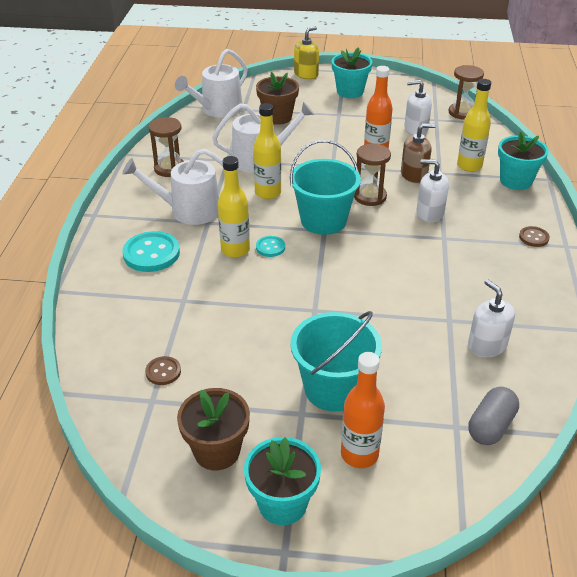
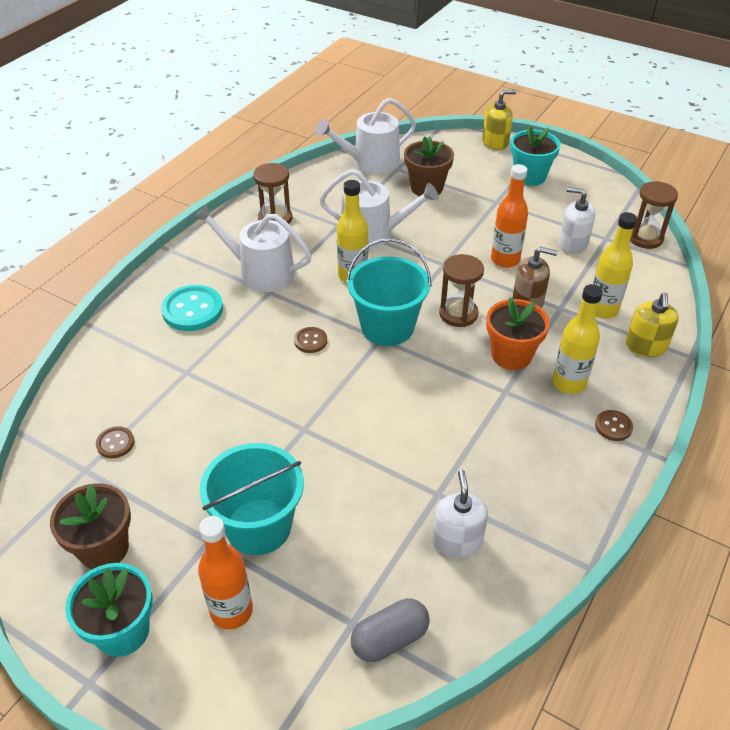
camera: 25 degrees right, 5 degrees up
(235, 250) = (274, 332): yellow bottle -> yellow bottle (568, 383)
(270, 247) = (310, 341): turquoise button -> brown button
(430, 213) = (511, 355): white soap dispenser -> orange flower pot
(515, 181) = (645, 346): turquoise flower pot -> yellow soap dispenser

